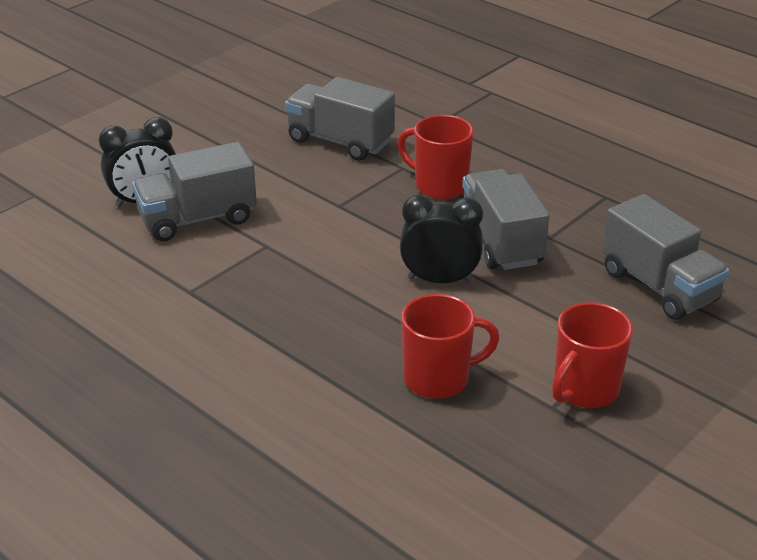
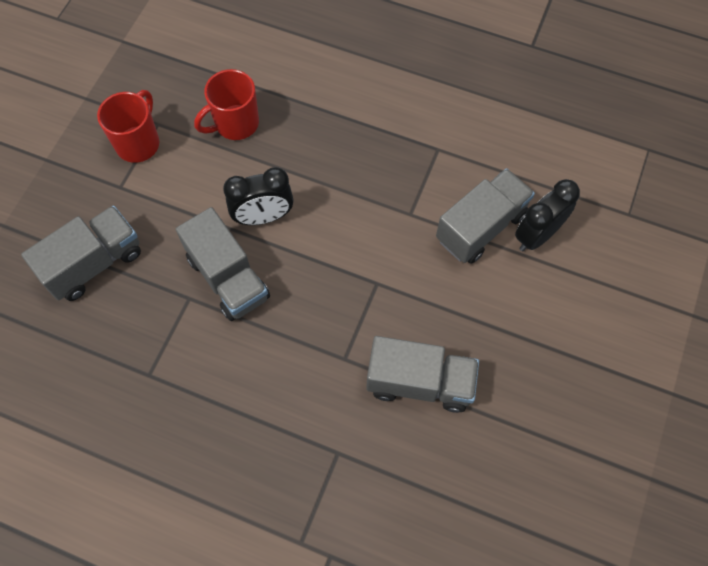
camera: 160 degrees right, 30 degrees up
(439, 185) = (302, 340): red mug -> none
(659, 286) = (94, 263): grey truck -> grey truck turned 105 degrees clockwise

